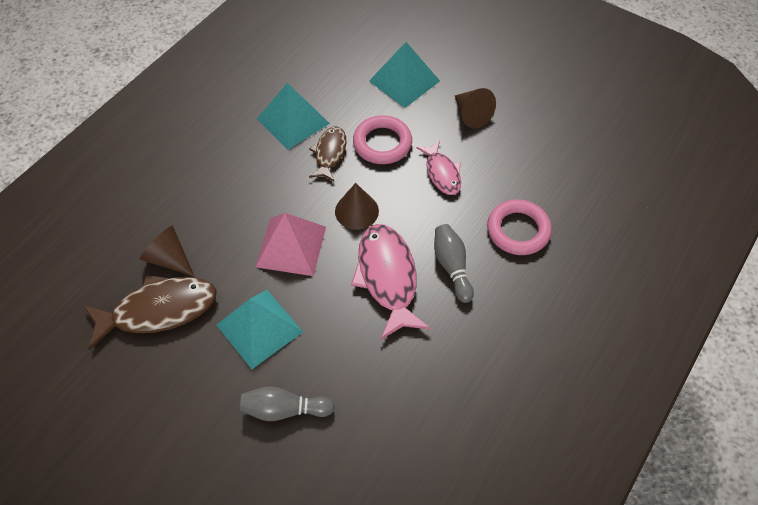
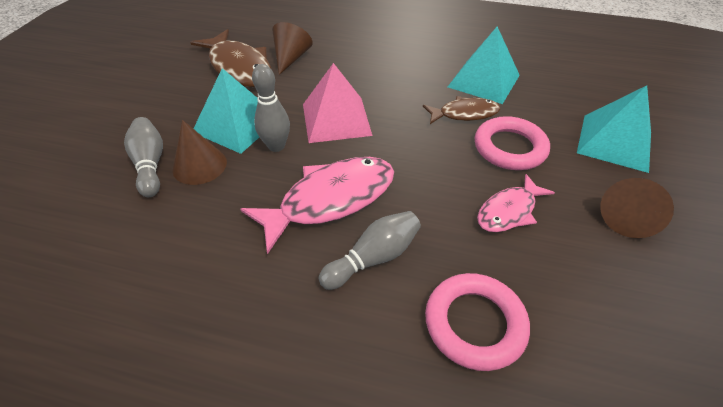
camera: 70 degrees right, 10 degrees down
(306, 301) = (276, 146): none -> grey bowling pin
(356, 211) = (405, 152): brown cone -> brown cone (199, 165)

